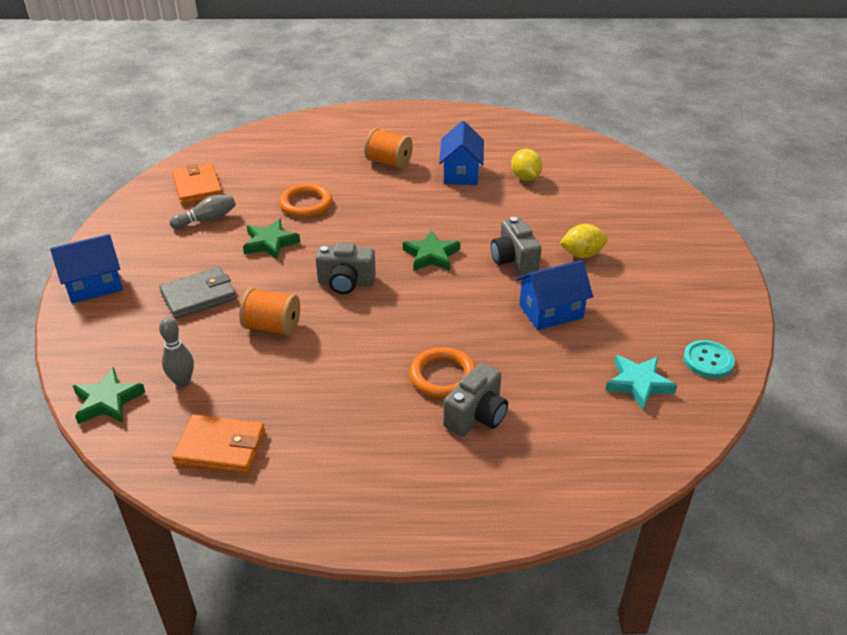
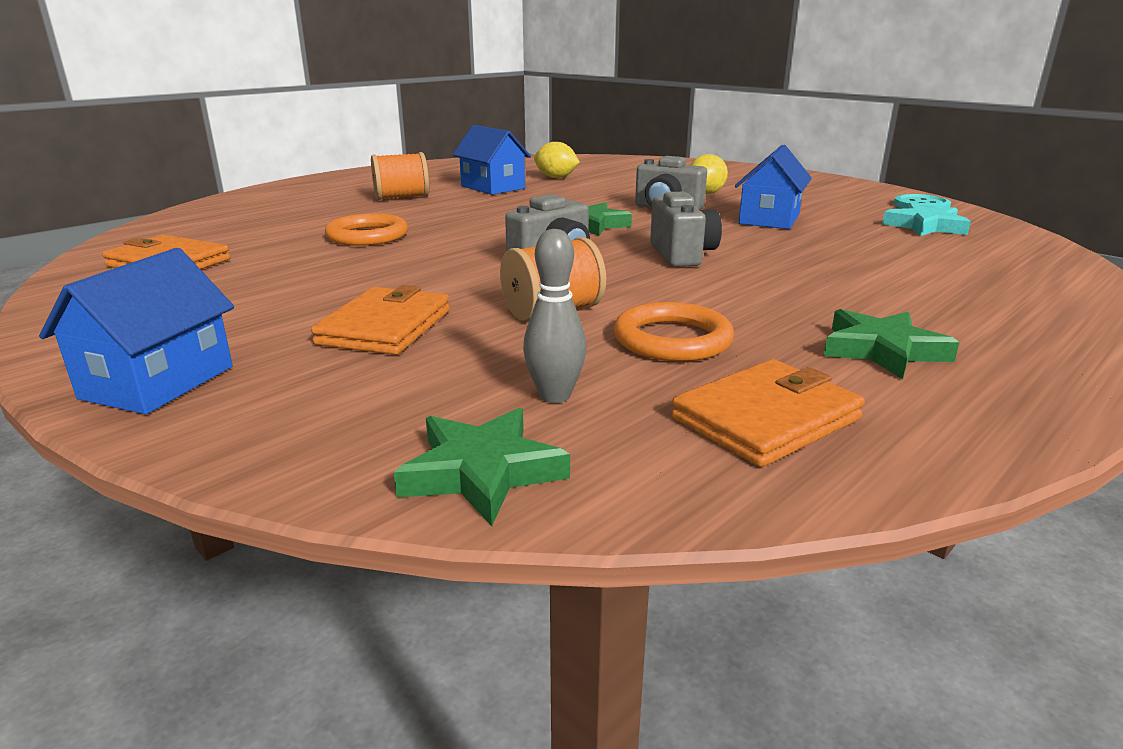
camera: 45 degrees left, 15 degrees down
(199, 296) = (385, 327): grey wallet -> orange wallet
(207, 220) = (246, 278): grey bowling pin -> none
(270, 243) = (387, 266): green star -> green star (882, 350)
(442, 376) = (804, 273): orange ring -> orange ring (672, 339)
(476, 416) = (897, 280): grey camera -> grey camera (682, 255)

